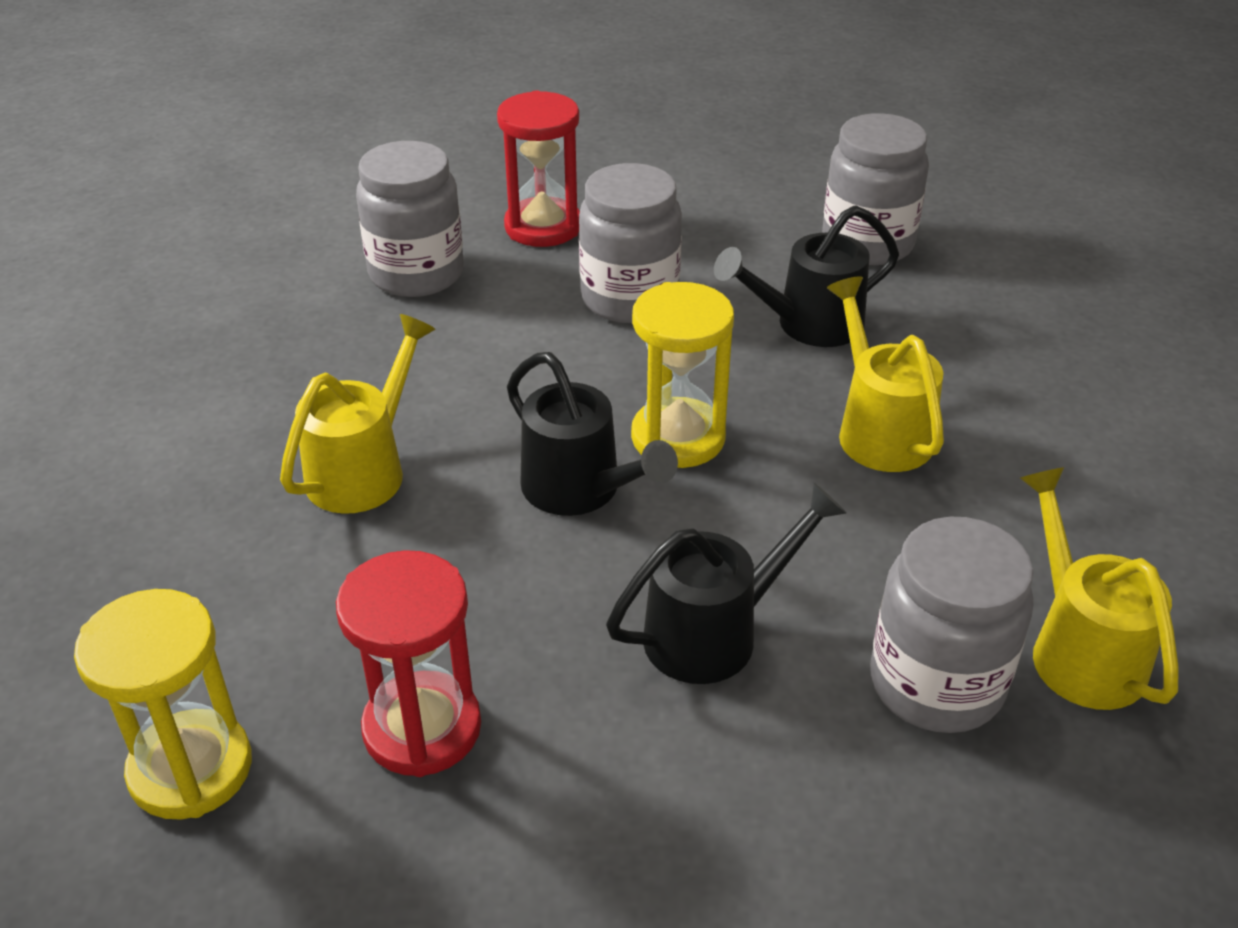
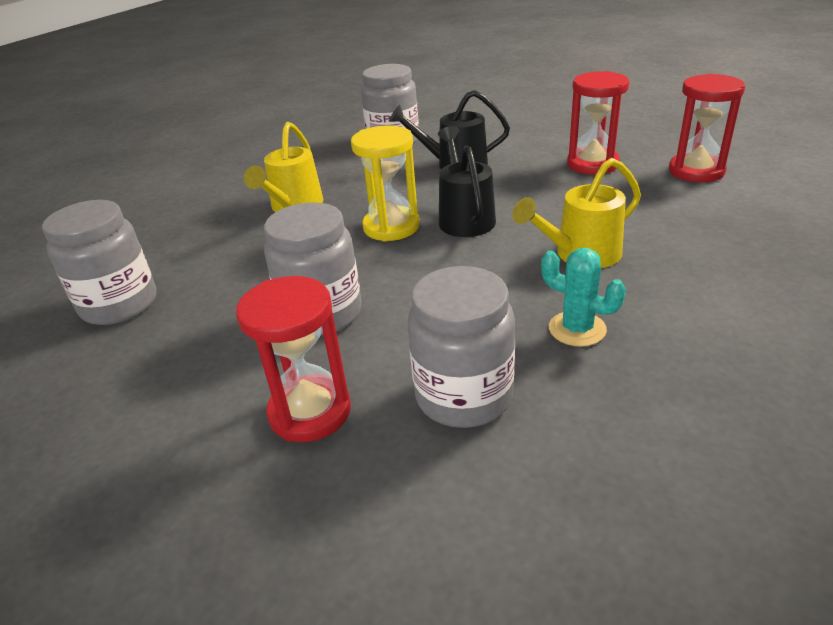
camera: 145 degrees left, 5 degrees down
(191, 769) = (696, 171): yellow hourglass -> red hourglass
(333, 363) = (577, 329): none -> turquoise cactus
(807, 325) = (244, 263): black watering can -> none
(1079, 648) = (335, 139): yellow watering can -> none

